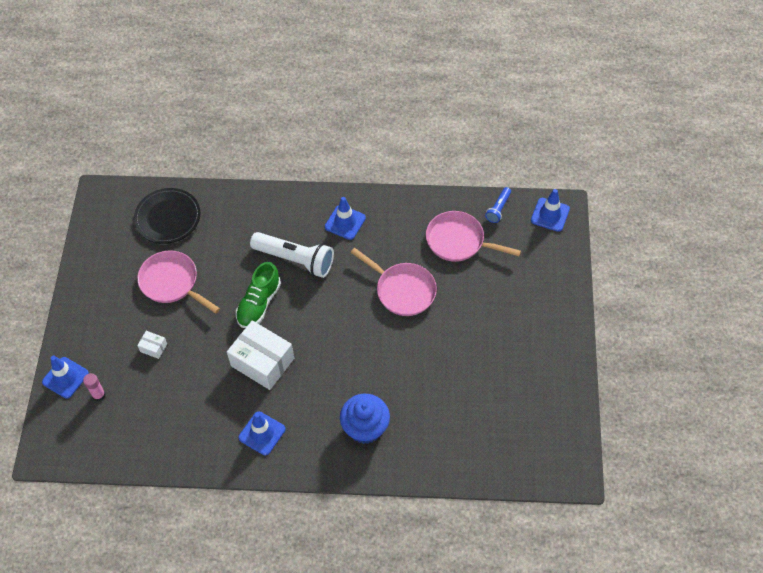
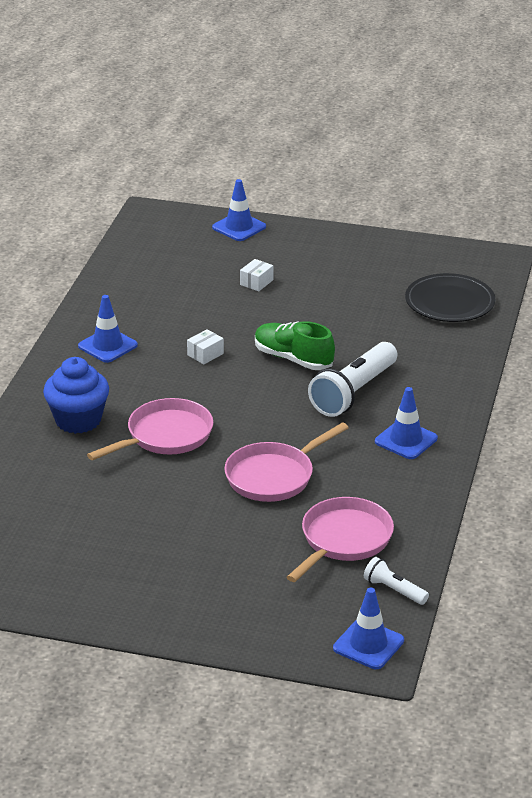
camera: 100 degrees right, 25 degrees down
(99, 395) = (207, 246): pink glue stick -> none
(172, 283) = (346, 300): pink pan -> pink pan (165, 436)
(262, 362) = (205, 354): white box -> white box, size x0.44
(498, 209) = (394, 590): blue flashlight -> white flashlight

